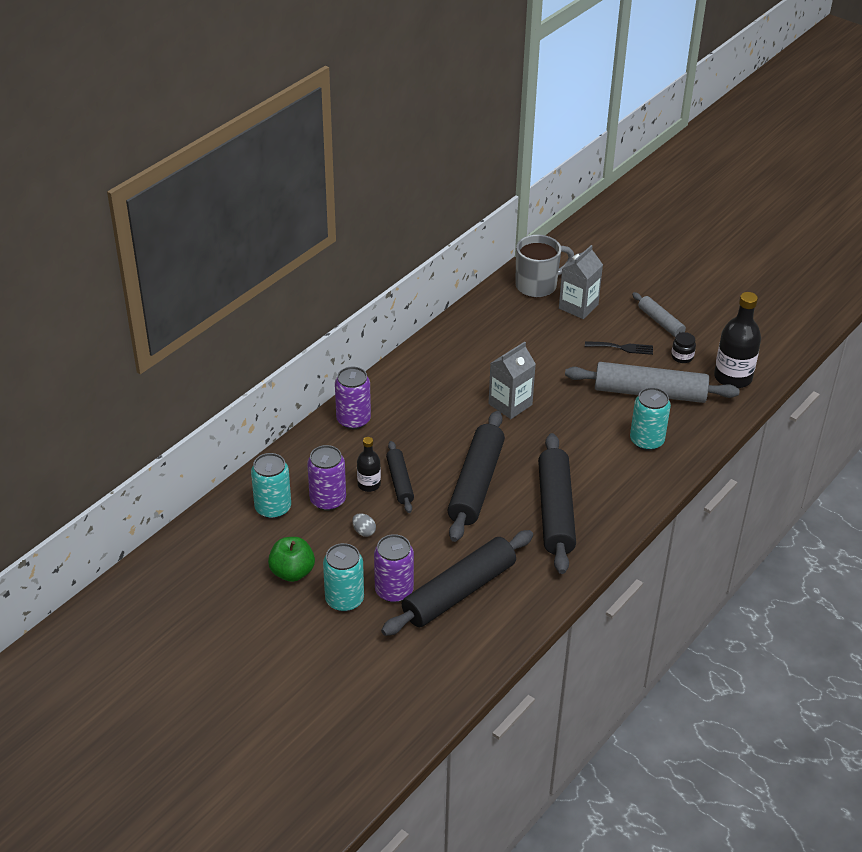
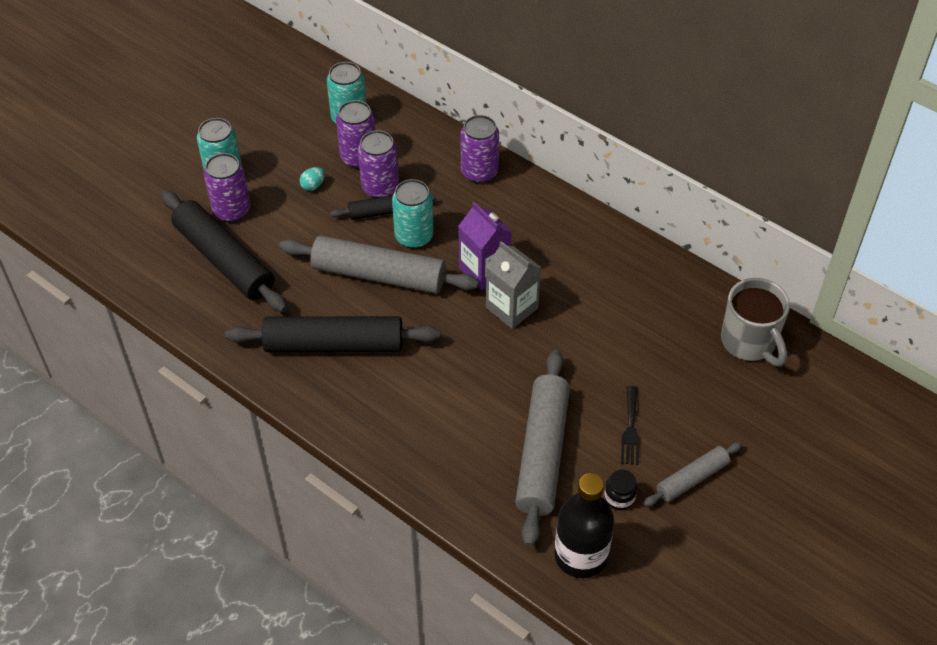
camera: 90 degrees right, 10 degrees up
(292, 572) = (263, 136): green apple -> none
(364, 531) = (313, 185): grey egg -> turquoise egg
(369, 484) = (380, 187): black bottle -> purple can
(469, 419) = (484, 270): none -> purple carton
(476, 484) = (379, 275): black rolling pin -> grey rolling pin
(578, 306) = (711, 385): grey carton -> none
(646, 441) = (451, 442): turquoise can -> turquoise can (414, 236)

